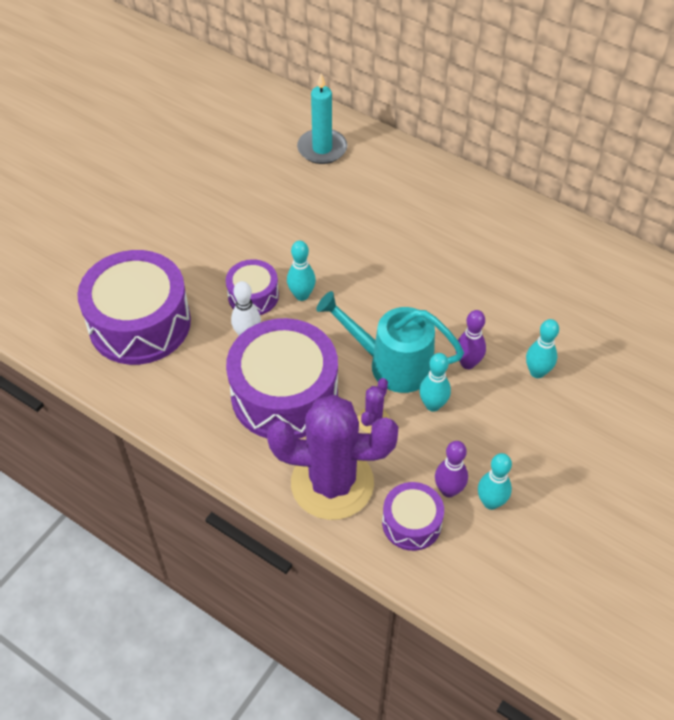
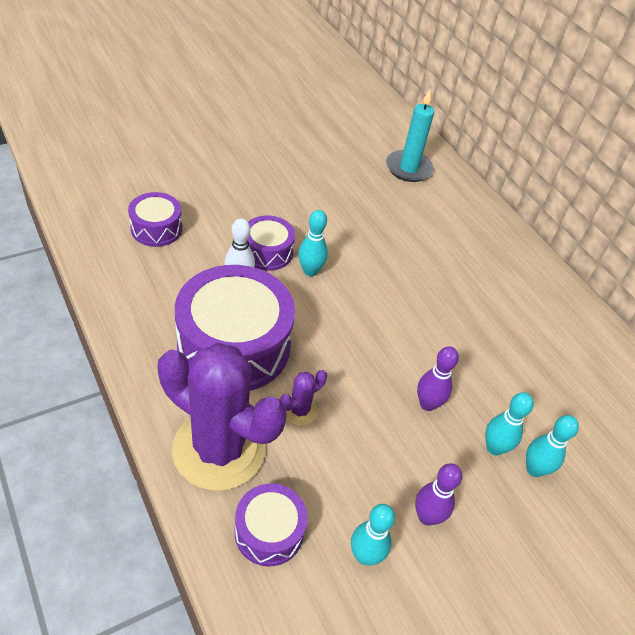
camera: 20 degrees right, 5 degrees down
(139, 323) = (156, 229): purple drum -> purple drum, size x0.51
(391, 364) = (352, 368): turquoise watering can -> none
(433, 405) = (367, 426): turquoise bowling pin -> turquoise bowling pin (534, 469)
(448, 490) = (329, 518): purple bowling pin -> purple bowling pin (427, 516)

